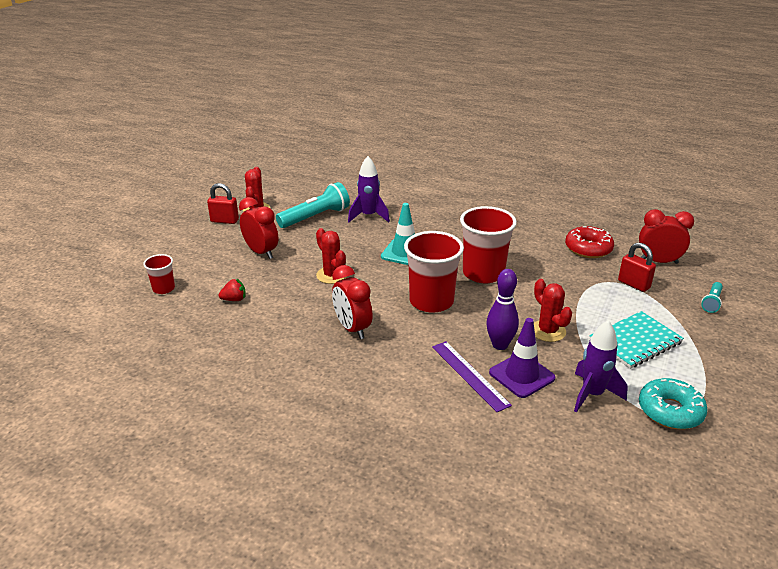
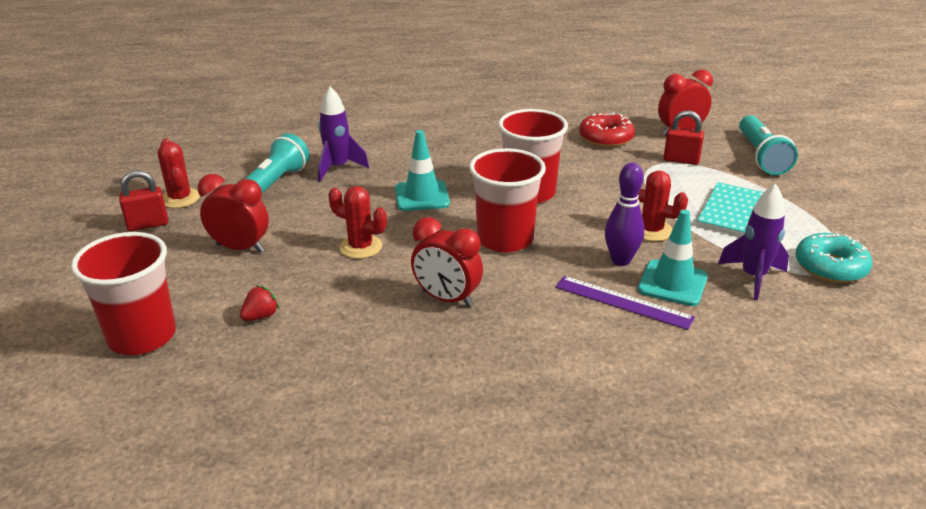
camera: 30 degrees left, 0 degrees up
(163, 288) = (142, 336): red cup -> red cup, size x1.97
(521, 375) = (672, 283): purple traffic cone -> turquoise traffic cone
(711, 302) = (761, 156): turquoise flashlight -> turquoise flashlight, size x1.93

